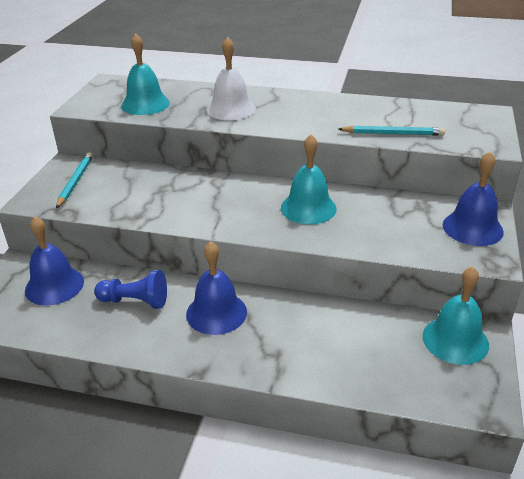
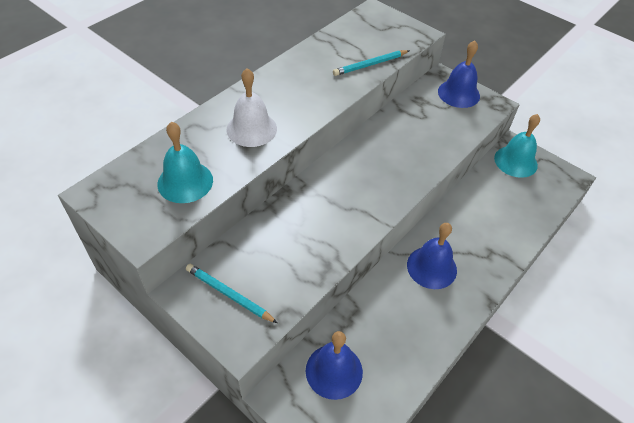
camera: 65 degrees left, 15 degrees up
(135, 301) = (390, 315): blue pawn -> none
(308, 208) = (386, 156): turquoise bell -> none
(393, 133) = (370, 65): turquoise pencil -> turquoise pencil turned 150 degrees counterclockwise

